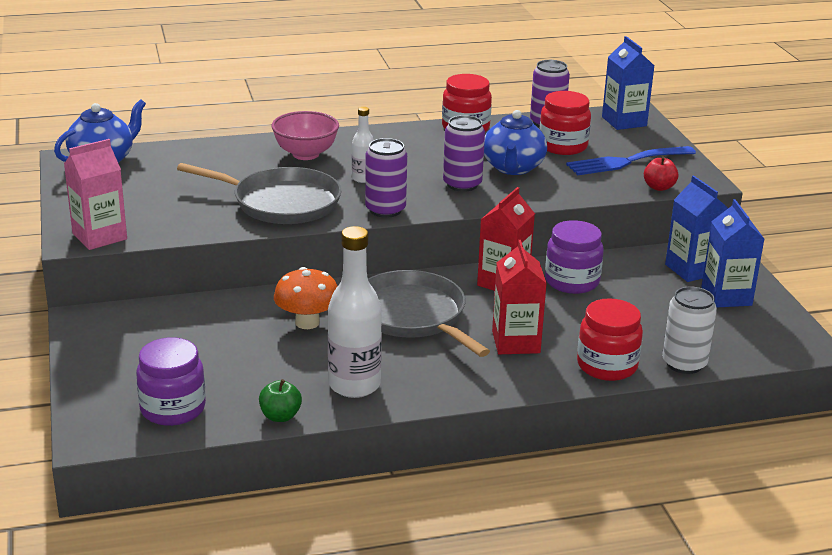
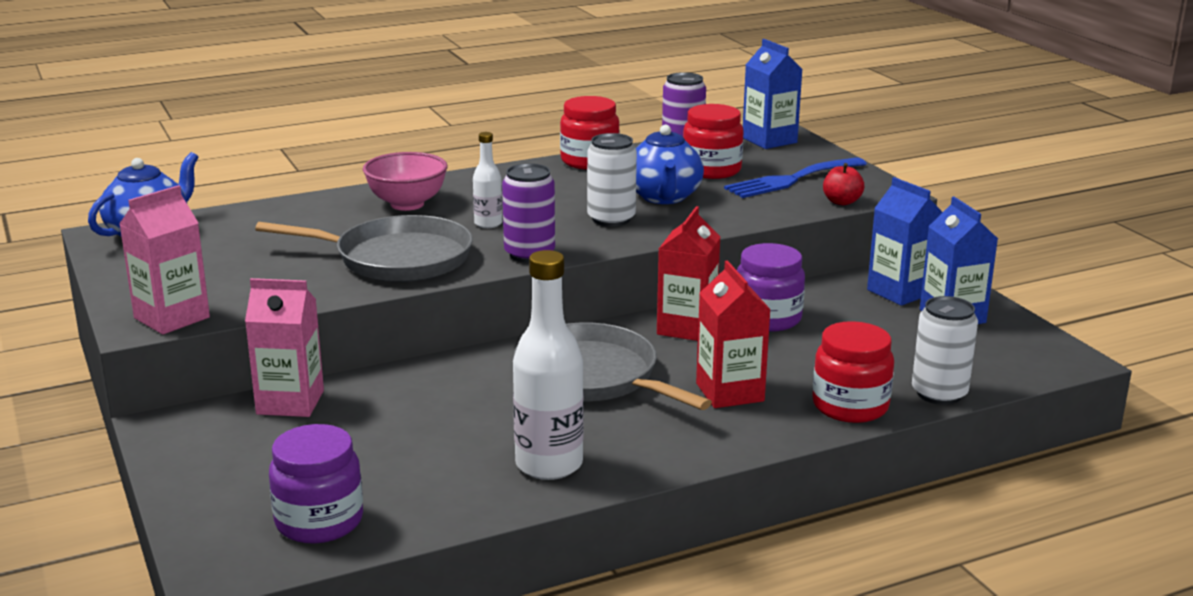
camera: 10 degrees left, 5 degrees down
(179, 311) = (290, 402): none -> pink carton
(280, 416) = (466, 513): green apple -> none
(307, 322) = (461, 398): orange mushroom -> none
(462, 184) = (611, 219): purple can -> white can

